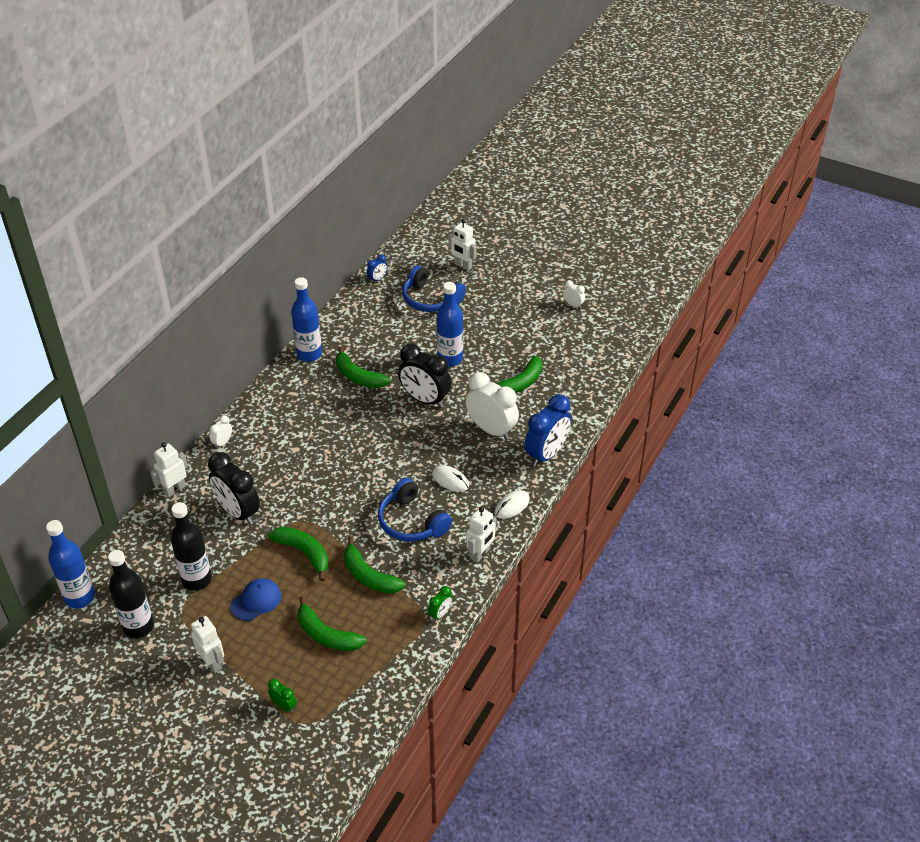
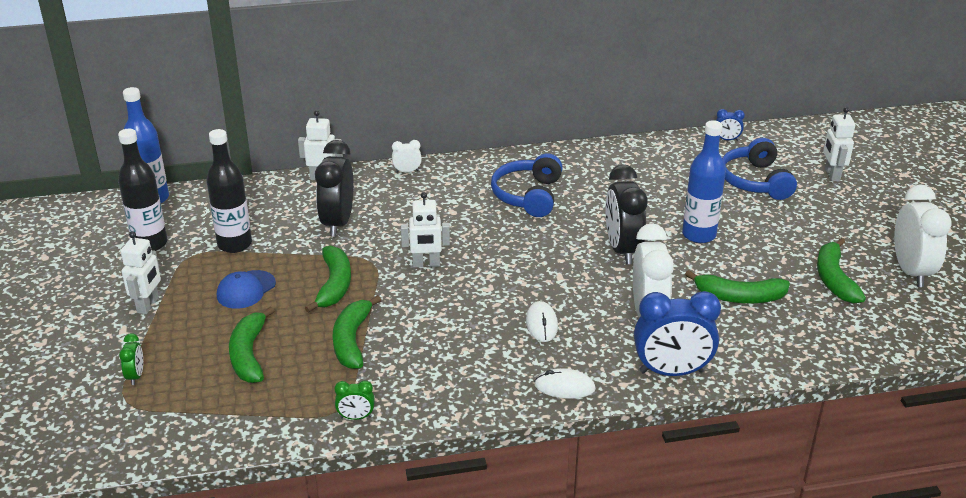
camera: 50 degrees right, 10 degrees down
(256, 601) = (246, 290): blue cap -> blue cap turned 120 degrees clockwise
(309, 354) = (575, 156): blue bottle -> none
(358, 376) = (590, 196): green banana -> green banana (834, 279)
(411, 522) = (454, 329): blue headphones -> blue headphones (528, 195)
(480, 554) = (470, 401): white robot -> white robot (426, 264)
(573, 305) = (911, 271): white clock -> white clock, size x2.18

